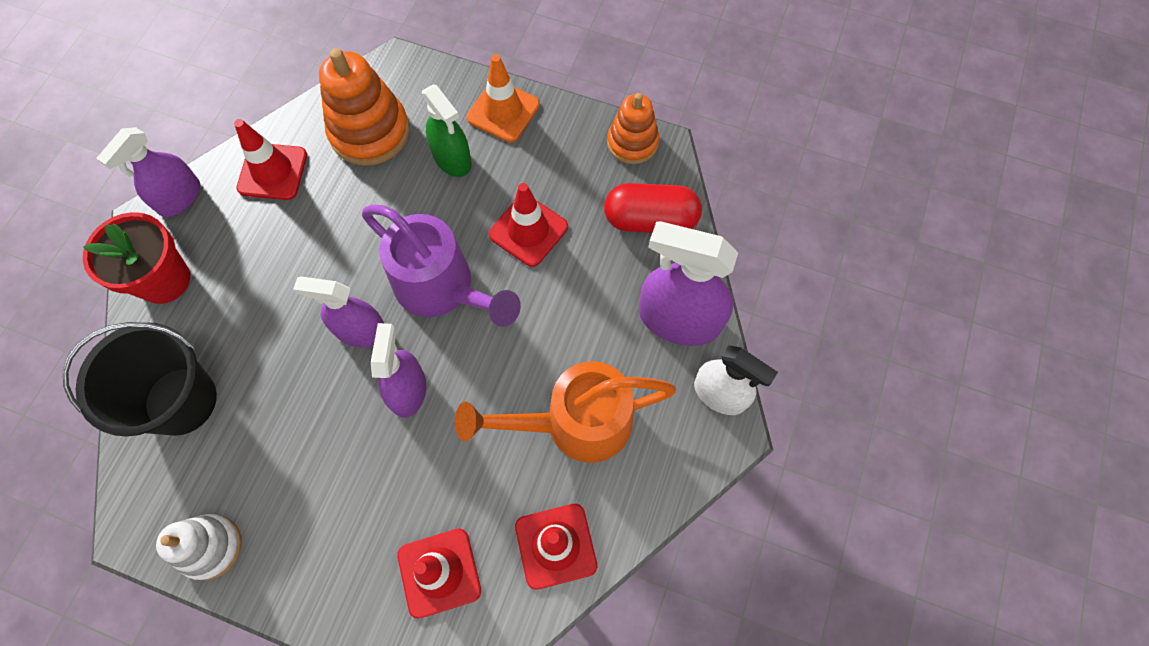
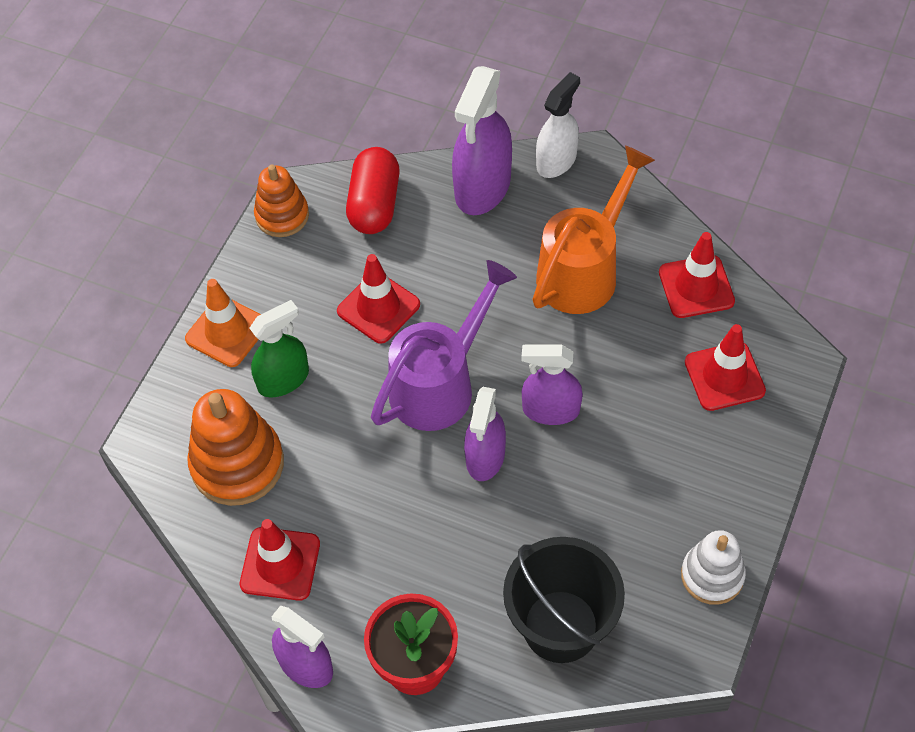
camera: 85 degrees left, 10 degrees down
(575, 423) = (584, 270): orange watering can -> orange watering can turned 135 degrees counterclockwise

